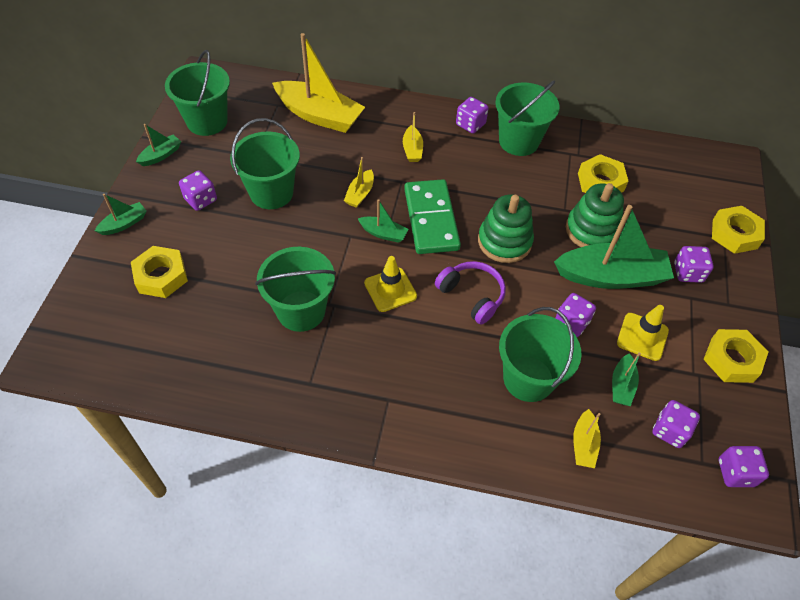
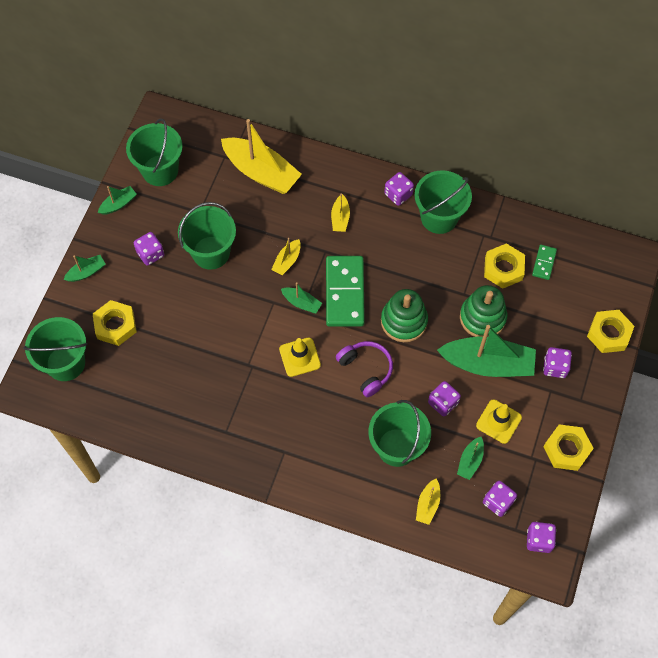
camera: 10 degrees right, 10 degrees up
(301, 311) = (225, 369): green bucket -> green bucket (65, 363)
(642, 173) = (544, 263): none -> green domino

